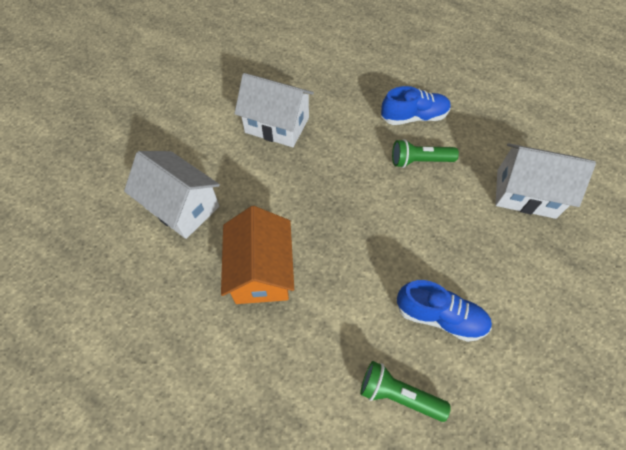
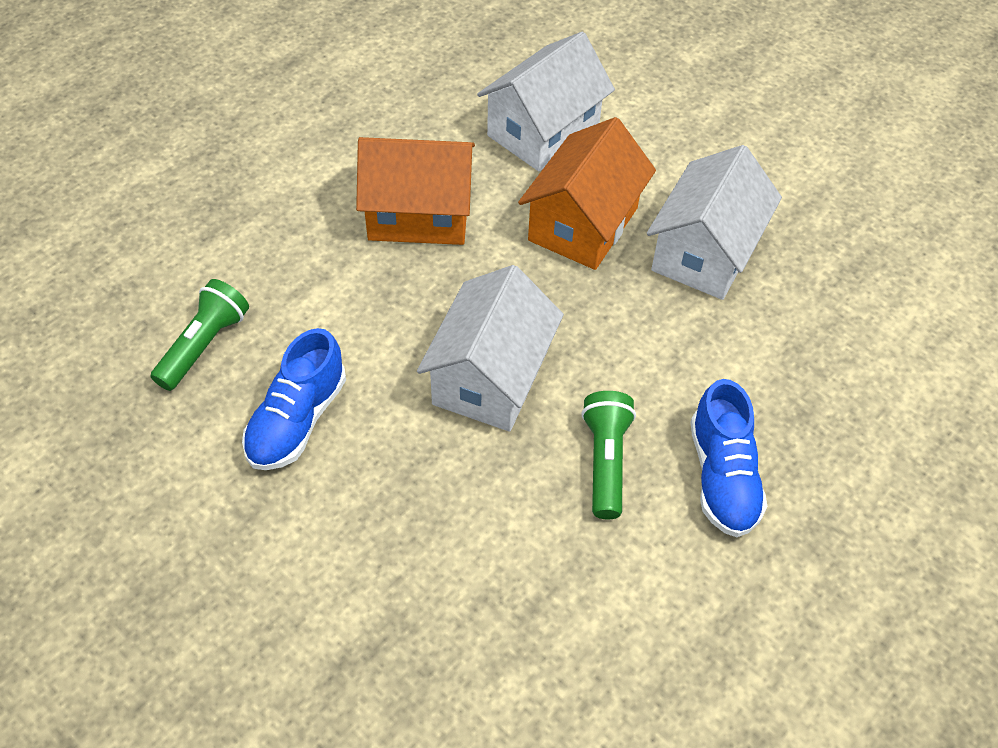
camera: 95 degrees right, 5 degrees down
(261, 180) = (583, 224): none -> orange house
(525, 193) = (507, 633): white house -> white house (490, 377)

